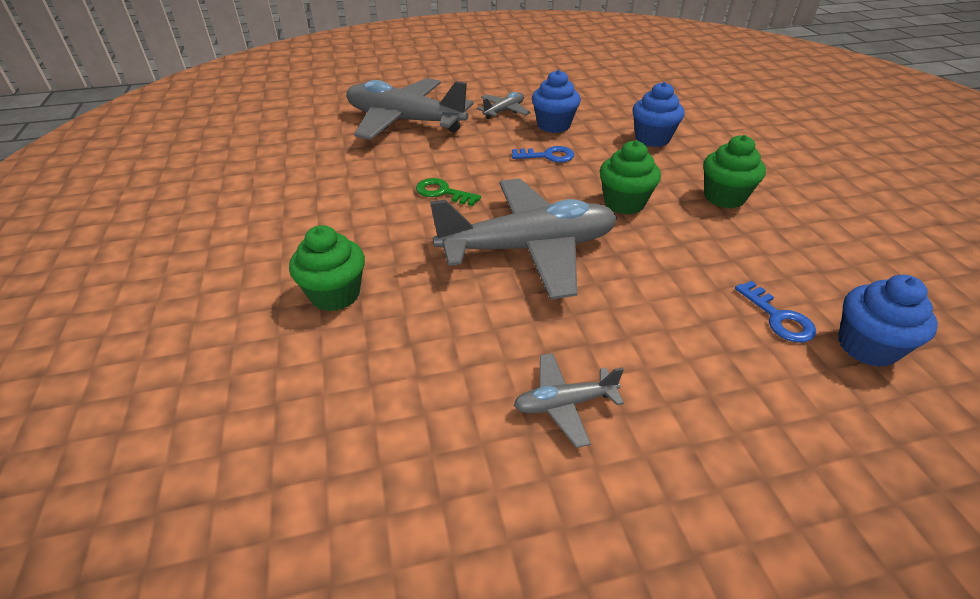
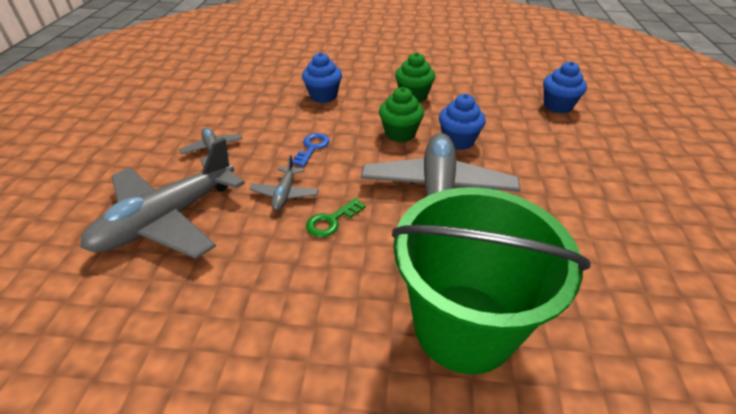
camera: 70 degrees left, 0 degrees up
(335, 294) = (464, 326): green cupcake -> green bucket
(553, 125) = (264, 131): blue cupcake -> blue cupcake (458, 141)
(564, 404) = (599, 219): grey plane -> grey plane (285, 194)
(778, 318) = (532, 121): blue key -> none

